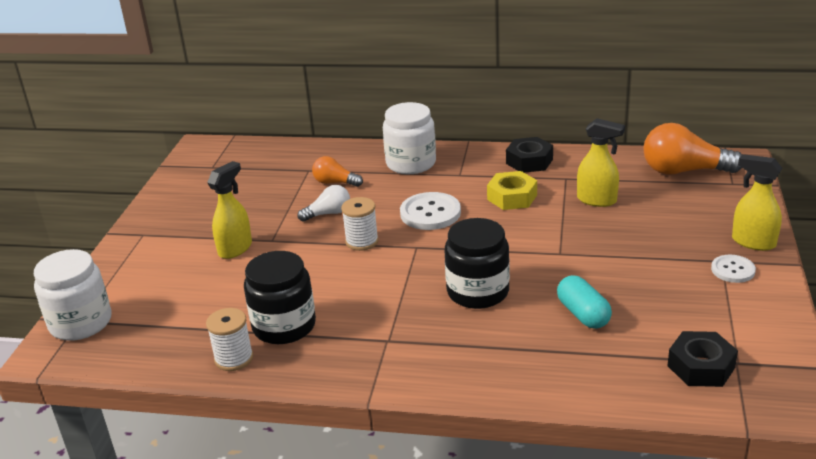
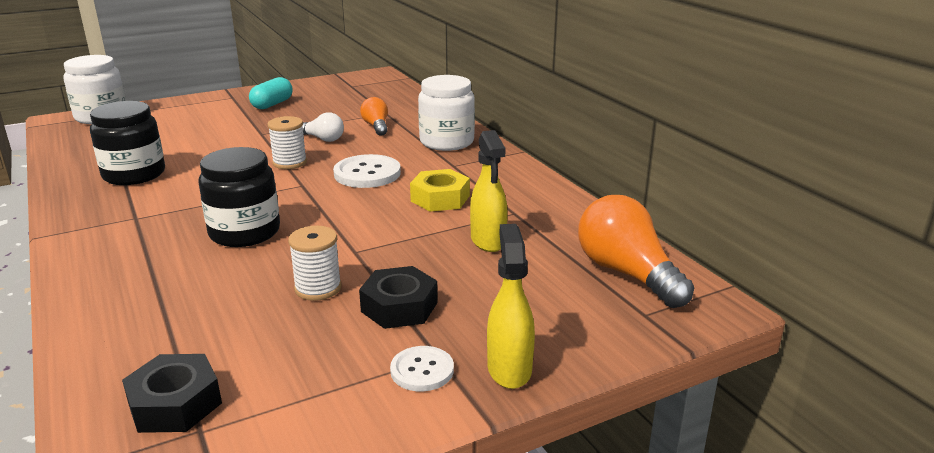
camera: 50 degrees right, 5 degrees down
(234, 358) = (77, 172): white spool -> white spool (318, 288)
(235, 248) = (237, 127): yellow spray bottle -> none
(529, 161) = (523, 186): black nut -> black nut (399, 307)
(583, 314) = (241, 296): turquoise capsule -> turquoise capsule (272, 104)

